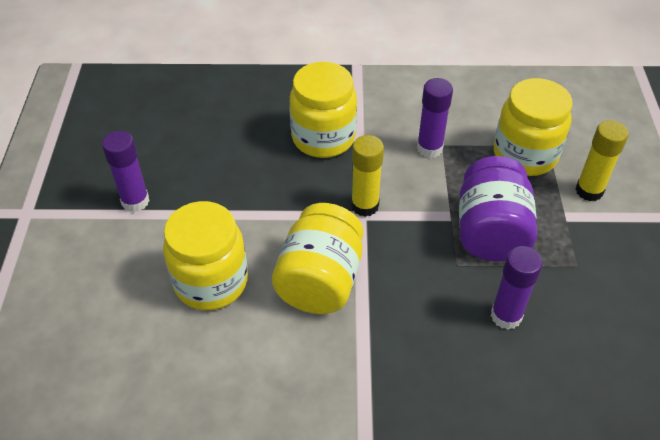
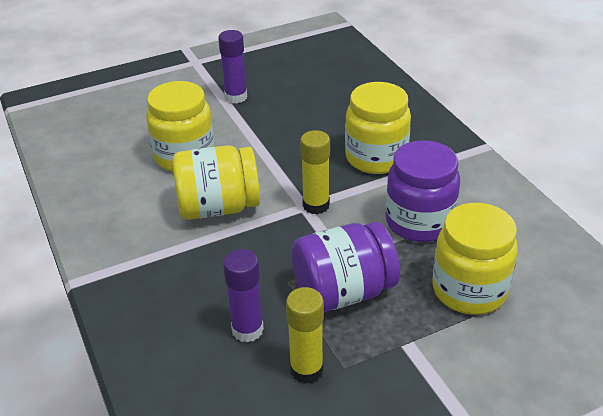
camera: 65 degrees right, 10 degrees down
(429, 148) = (419, 222): purple glue stick -> purple jar
(589, 191) = (459, 354): yellow glue stick -> yellow glue stick (306, 370)

